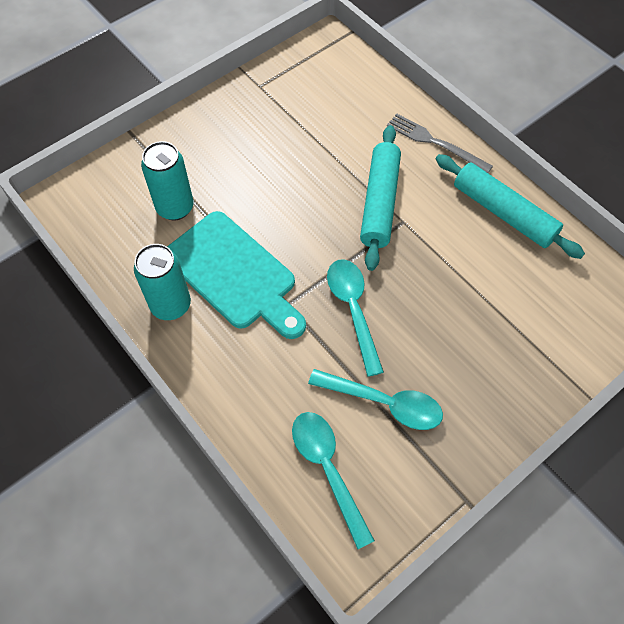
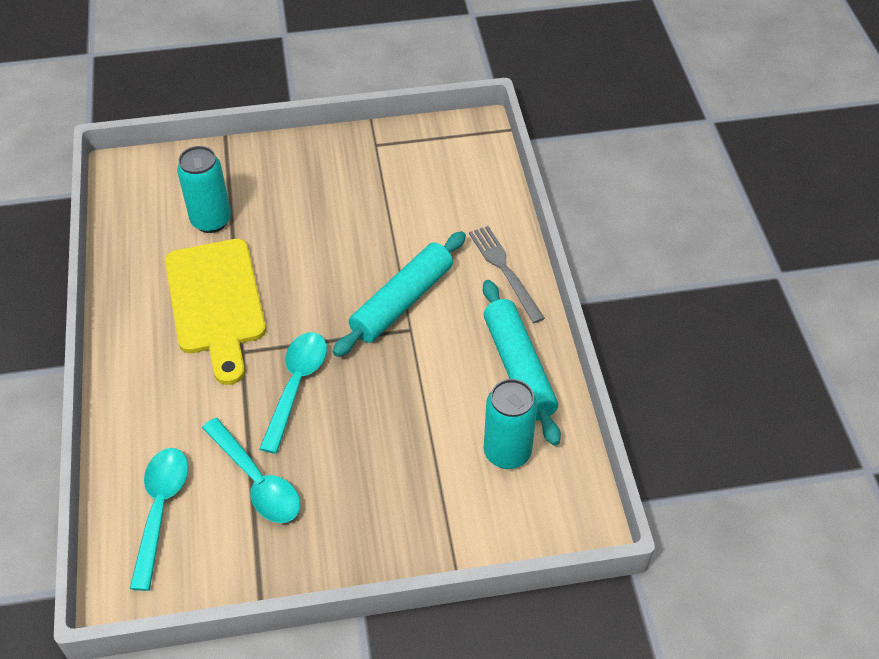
camera: 30 degrees right, 10 degrees down
(171, 305) = (141, 303): turquoise can -> turquoise can (507, 452)
(234, 274) = (216, 302): turquoise cutting board -> yellow cutting board

